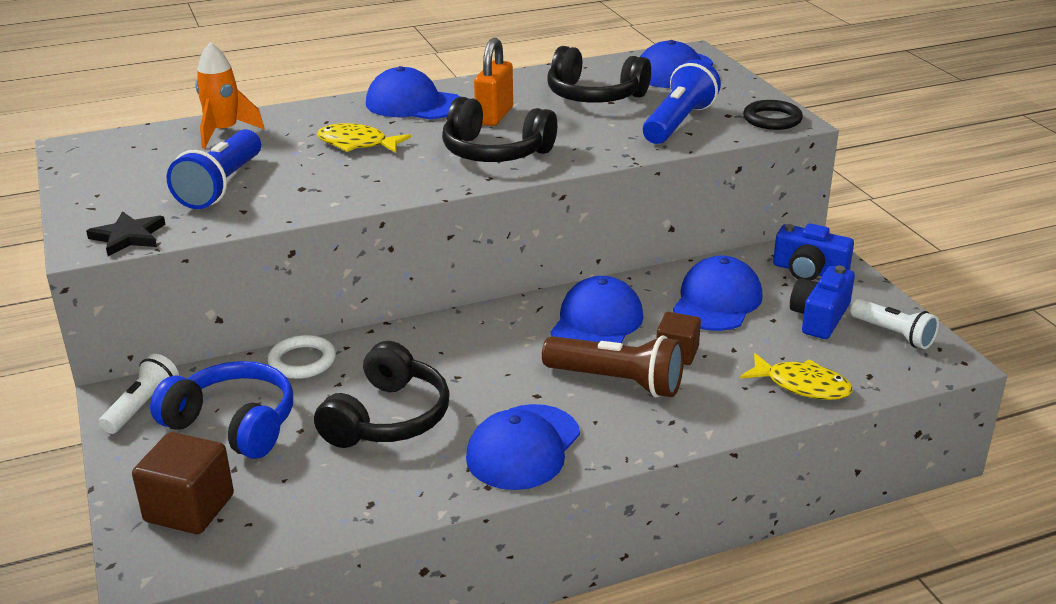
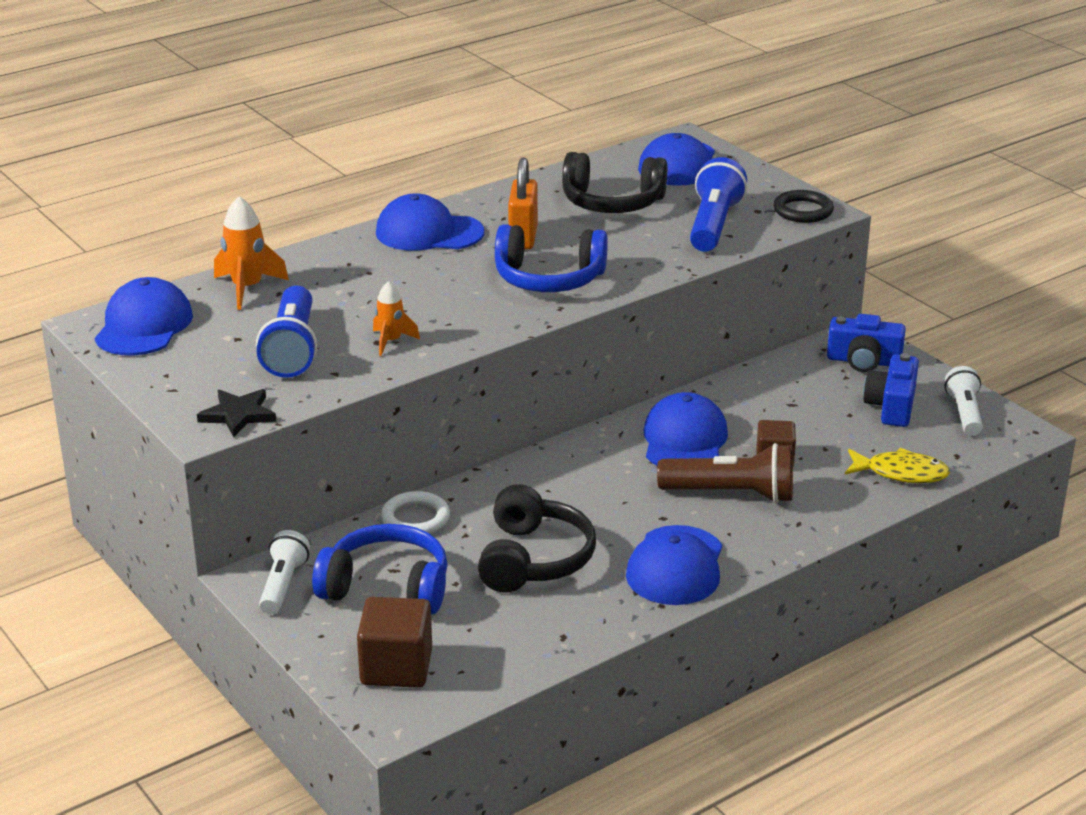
camera: 15 degrees left, 0 degrees up
(314, 189) = (391, 341): none -> orange rocket
(357, 144) = (400, 286): yellow fish -> none
(495, 152) = (549, 279): black headphones -> blue headphones
(717, 301) = (789, 403): blue cap -> blue cap (144, 326)
(893, 334) = (964, 413): white flashlight -> white flashlight turned 120 degrees counterclockwise

